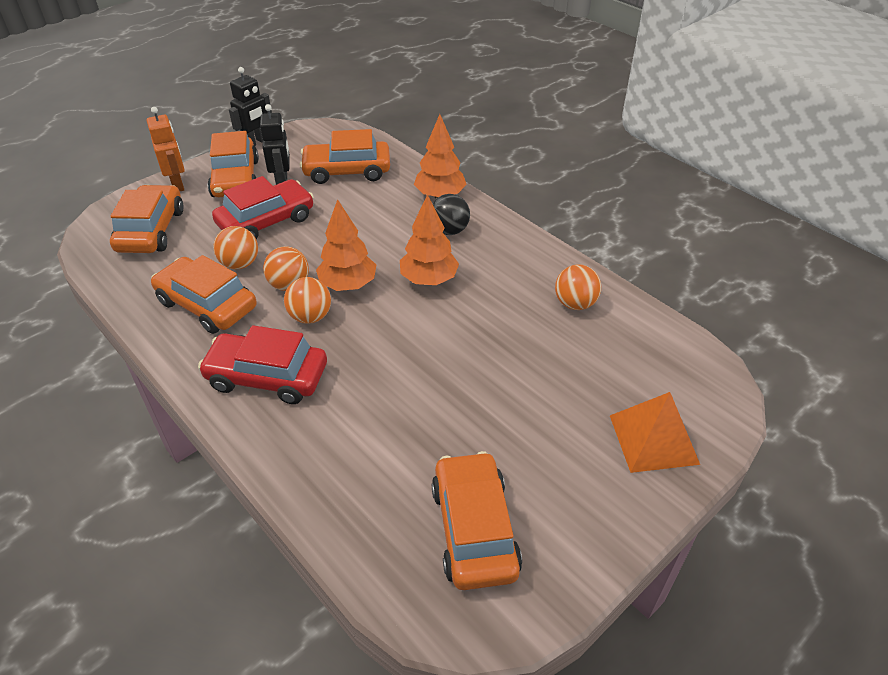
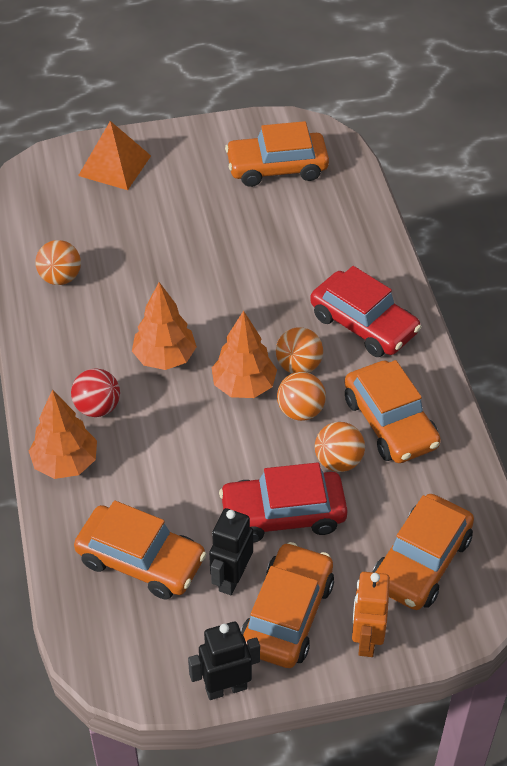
camera: 150 degrees left, 5 degrees up
(449, 230) = (97, 407): black ball -> red ball
(474, 529) = (277, 168): orange car -> orange car turned 60 degrees clockwise

